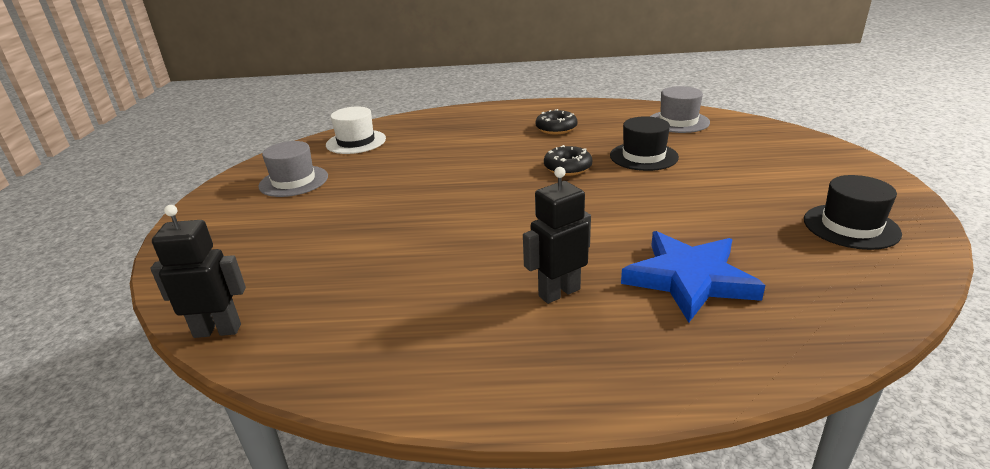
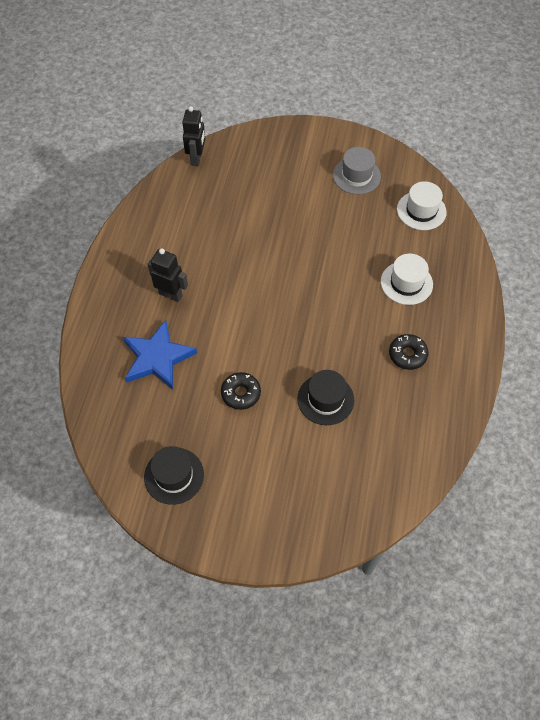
camera: 100 degrees right, 30 degrees up
(463, 138) = (406, 283): none -> white hat
(559, 292) = (171, 294): black robot -> black robot turned 45 degrees counterclockwise
(567, 168) = (322, 340): black donut -> black donut (241, 393)
(678, 122) = (394, 459): grey hat -> none

